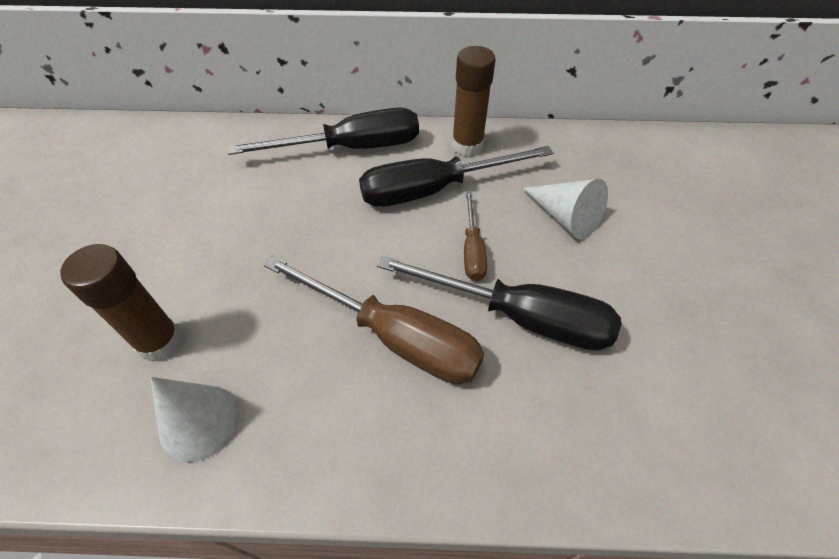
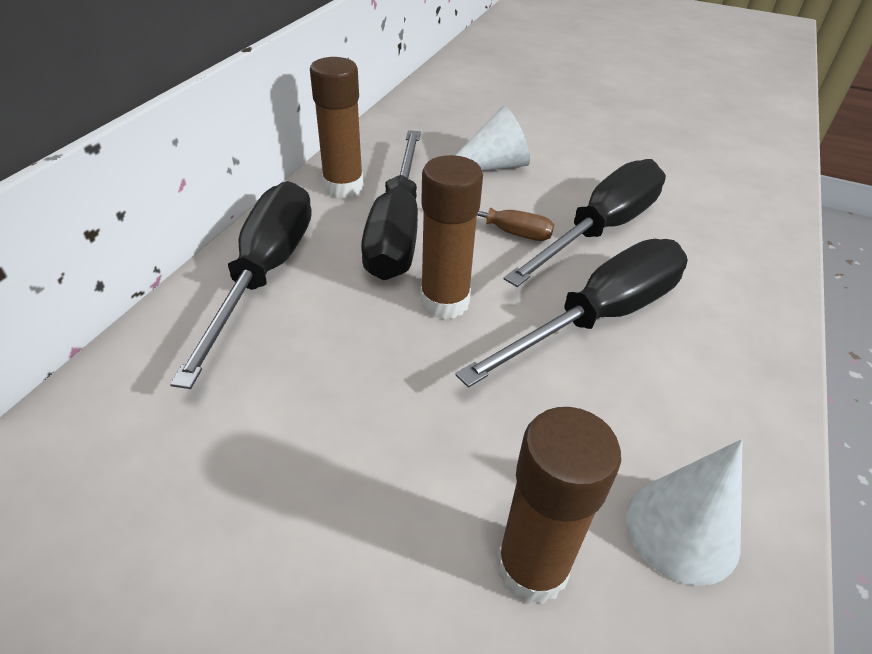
camera: 70 degrees left, 10 degrees down
(366, 240) = (444, 302): none -> brown glue stick
(394, 337) = (599, 317): brown screwdriver -> black screwdriver

